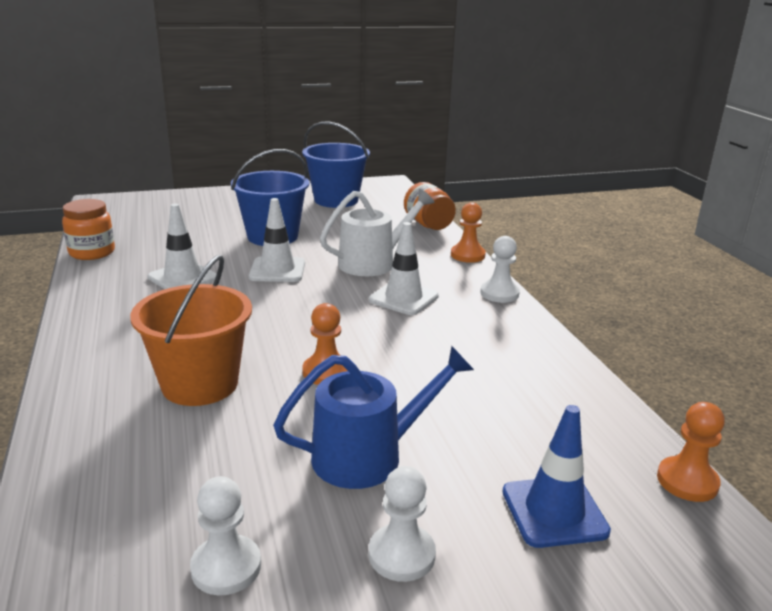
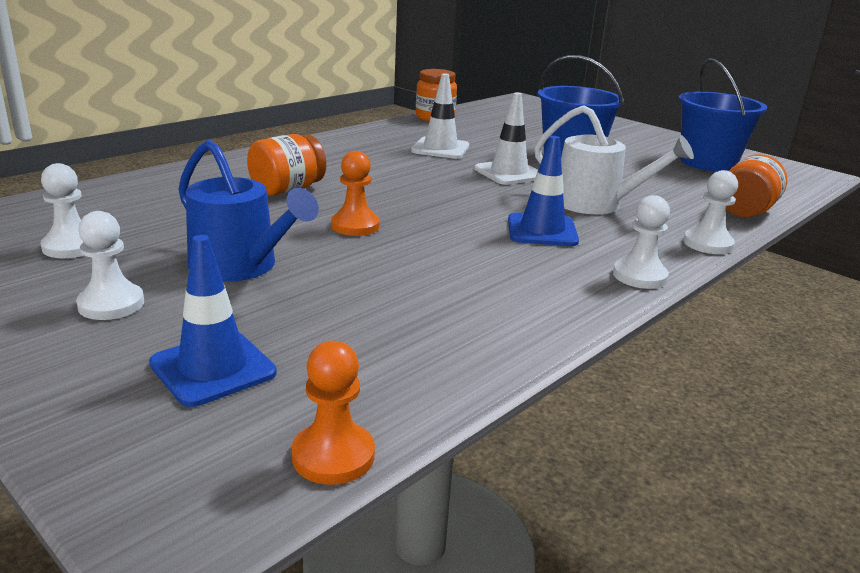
camera: 60 degrees right, 0 degrees up
(200, 384) = (287, 190): orange bucket -> orange jar
(403, 298) = (542, 230): white traffic cone -> blue traffic cone
(467, 255) = (707, 244): orange pawn -> white pawn

